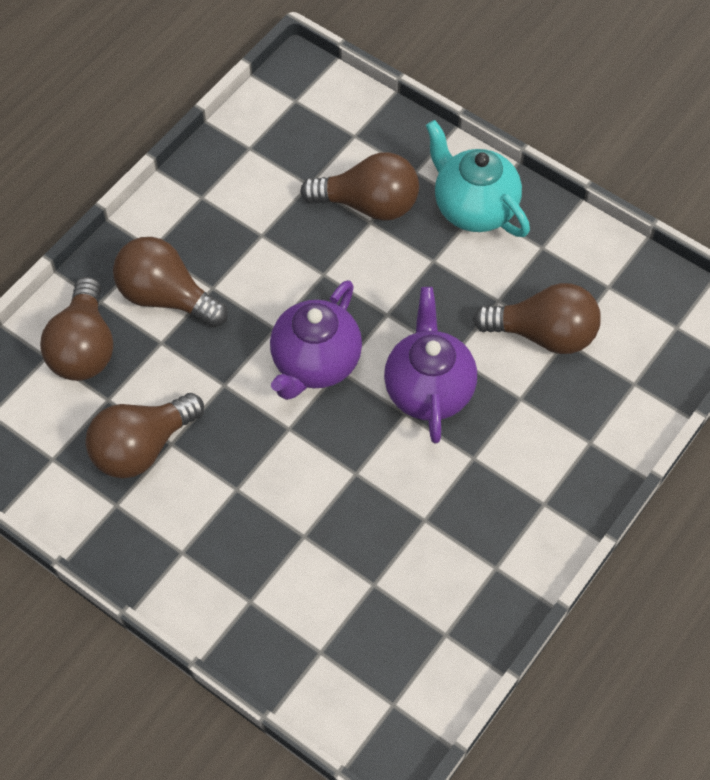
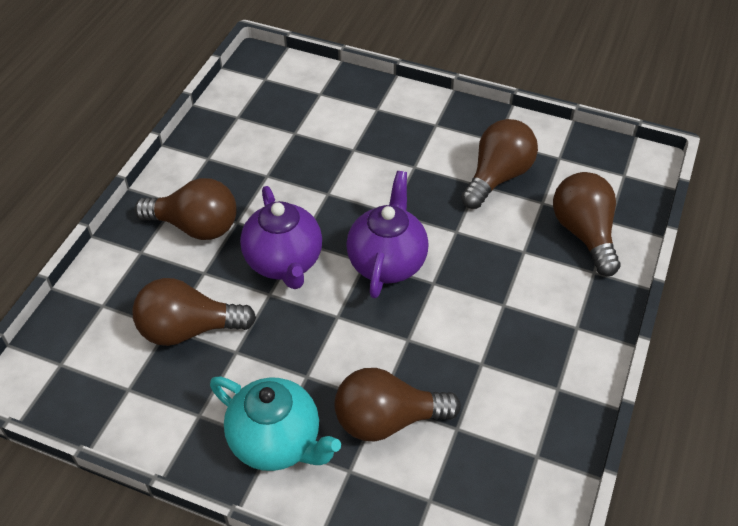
camera: 165 degrees right, 10 degrees down
(166, 297) = (540, 287): brown light bulb -> brown light bulb (195, 226)

